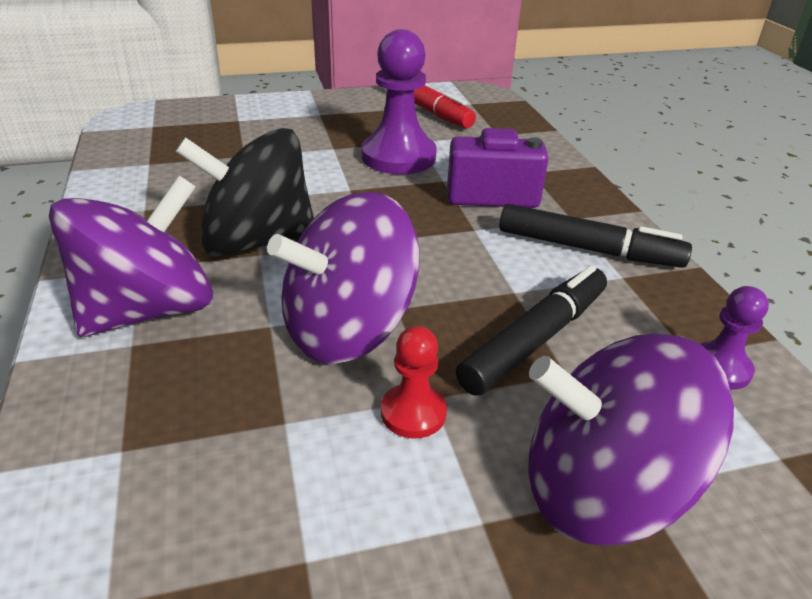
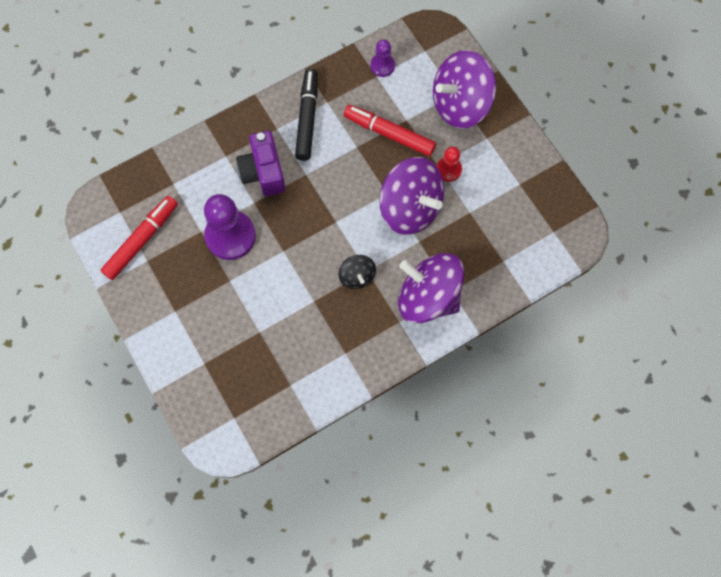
camera: 105 degrees left, 35 degrees up
(257, 242) = (357, 276): black spinning top -> black spinning top, size x0.49
(535, 339) = (389, 134): black marker -> red marker
(602, 489) = (460, 104): purple spinning top -> purple spinning top turned 75 degrees clockwise

